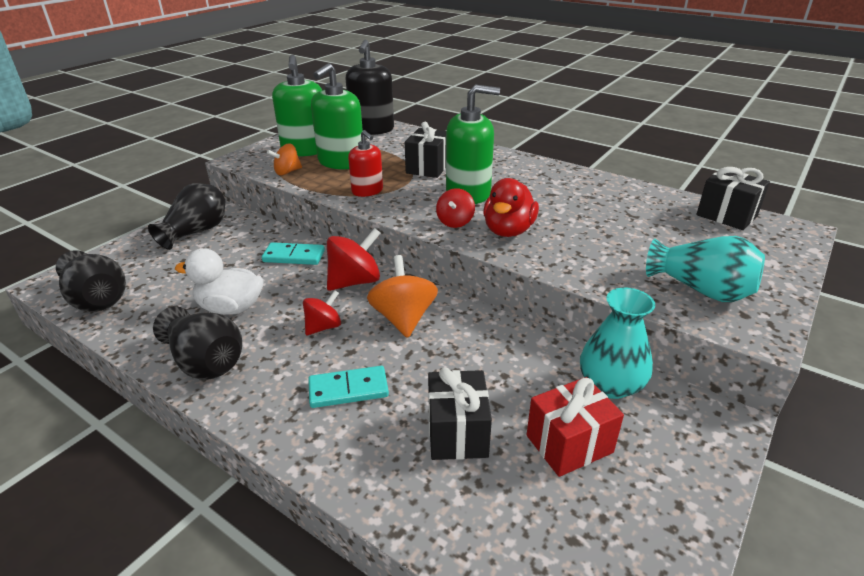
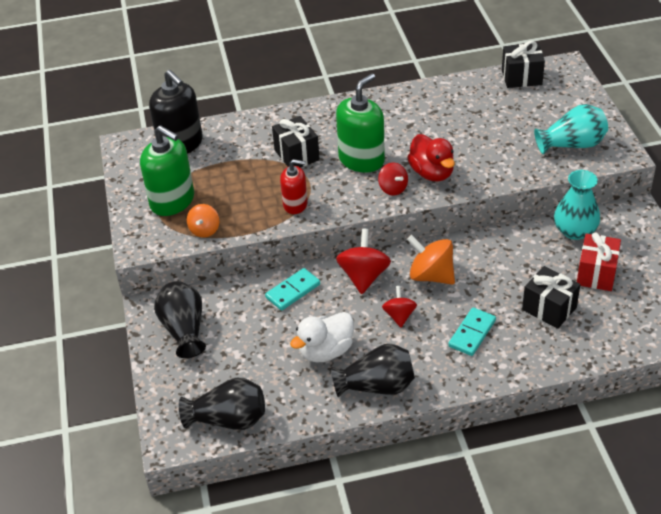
camera: 45 degrees left, 10 degrees up
(341, 162) = (225, 193): green soap dispenser -> none

